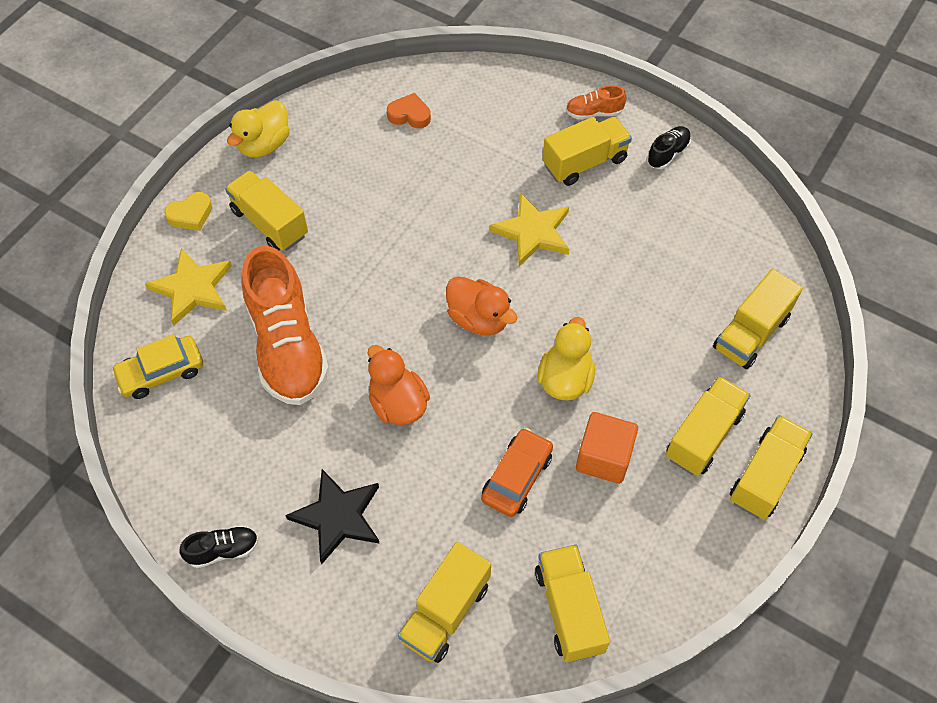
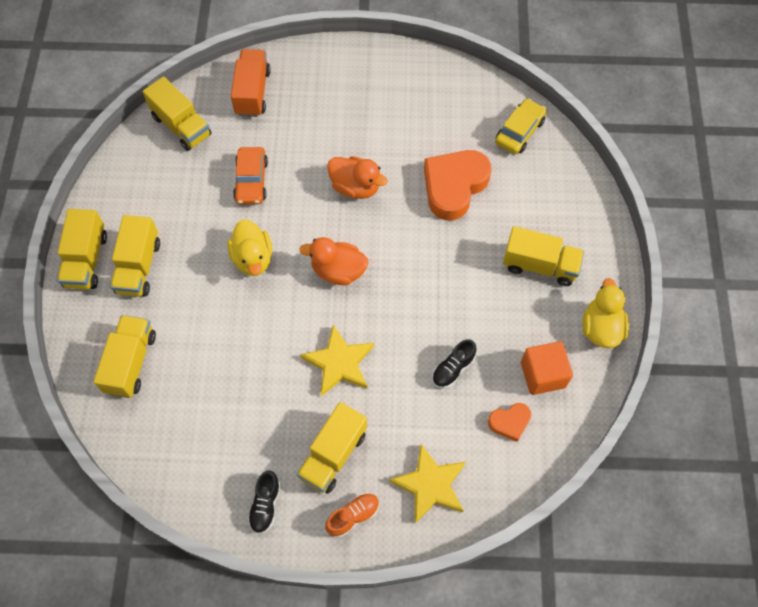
camera: 150 degrees right, 5 degrees up
(191, 215) = (600, 242): yellow heart -> none
(192, 288) = (549, 191): yellow star -> yellow star (430, 485)
(223, 550) = (398, 62): black shoe -> black shoe (453, 369)
(287, 346) = (454, 186): orange shoe -> orange heart
(338, 516) = (347, 108): black star -> none
(445, 612) = (252, 92): yellow truck -> orange truck
(603, 457) = (201, 219): orange cube -> orange cube (543, 375)

